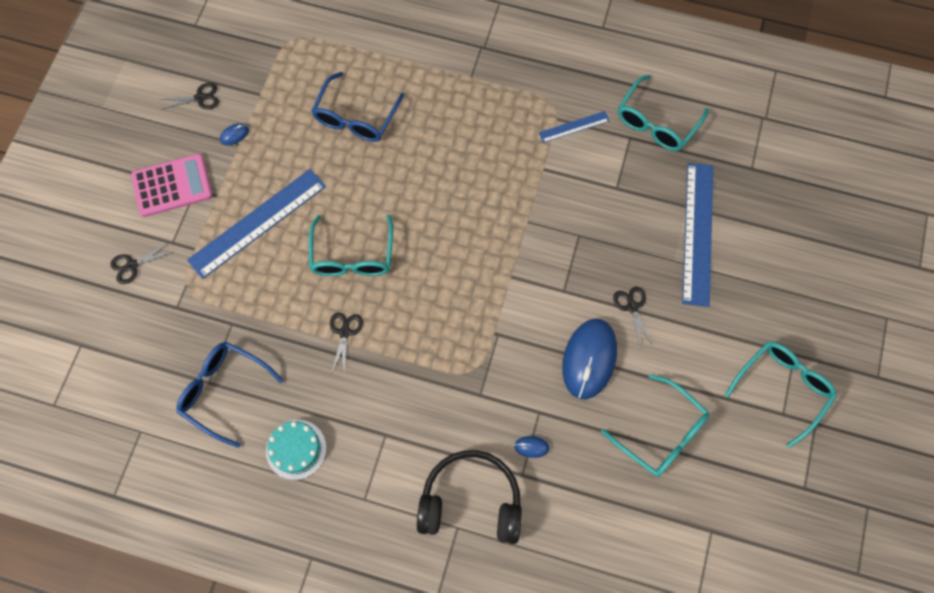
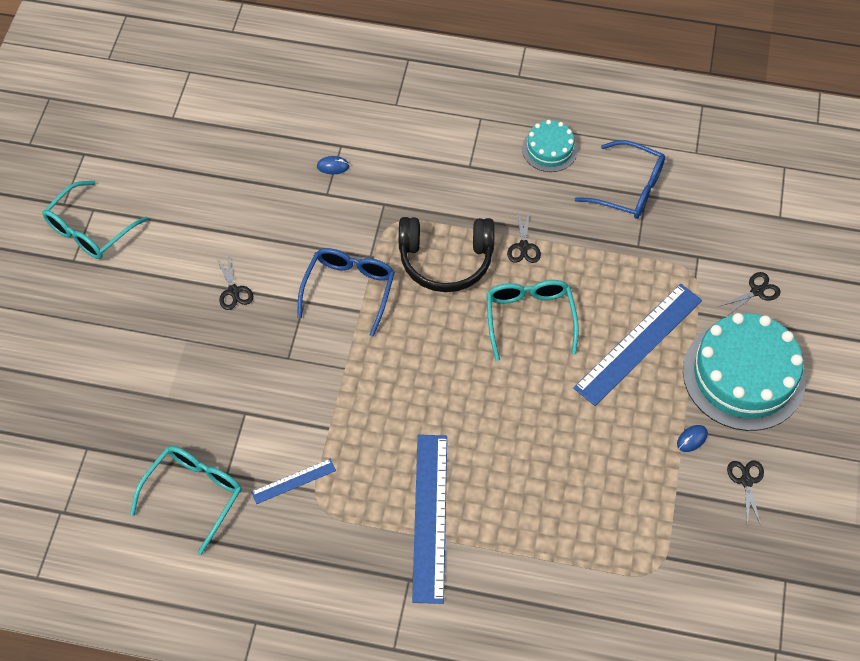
camera: 175 degrees right, 10 degrees down
(172, 186) = (743, 375): pink calculator -> turquoise cake
(200, 98) = (746, 481): black scissors -> black scissors turned 105 degrees clockwise
(356, 117) = (554, 472): blue glasses -> blue glasses (349, 290)
(471, 502) = (385, 123): black headphones -> black headphones (446, 260)
(589, 359) = (278, 241): blue mouse -> none
(661, 433) = (212, 185): turquoise glasses -> none
(698, 233) = (157, 370): blue ruler -> blue ruler (430, 517)

